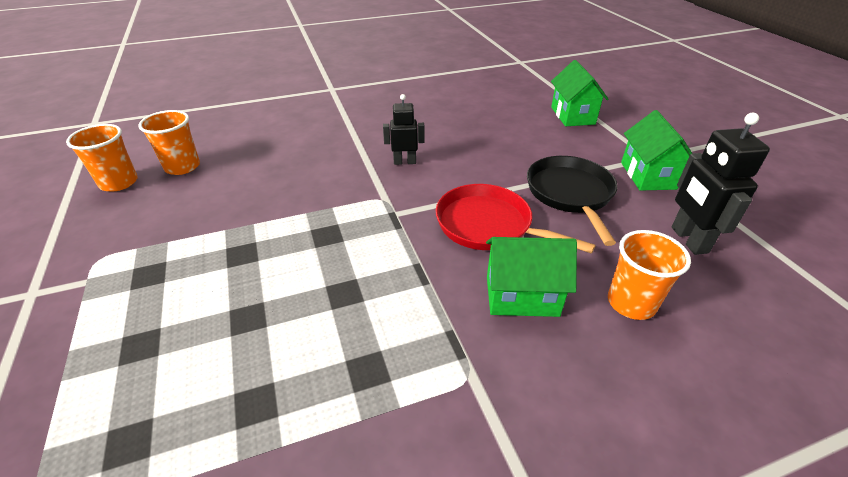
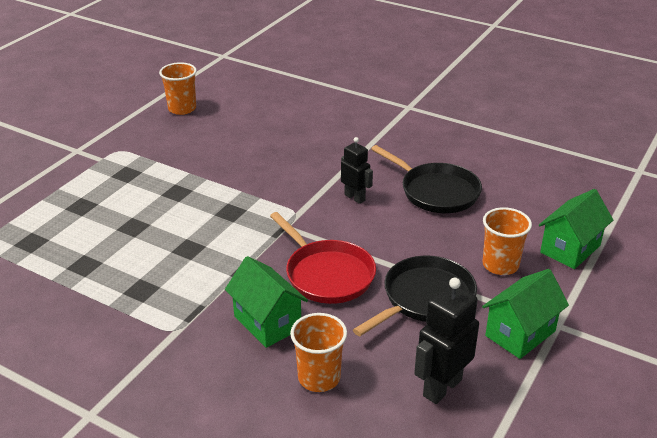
camera: 50 degrees right, 5 degrees down
(182, 167) = (225, 117): orange cup -> orange cup (500, 265)
(447, 127) = (436, 191): none -> black pan
(488, 225) = (327, 274): red pan -> red pan turned 150 degrees clockwise

